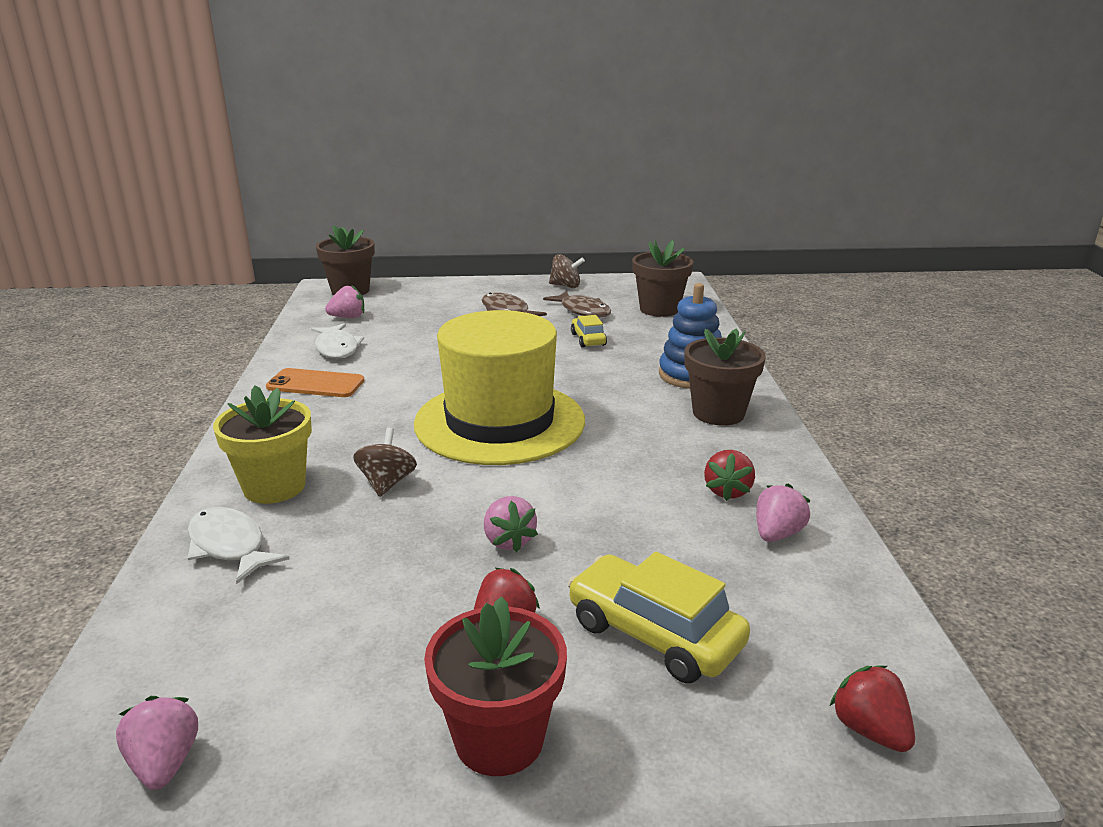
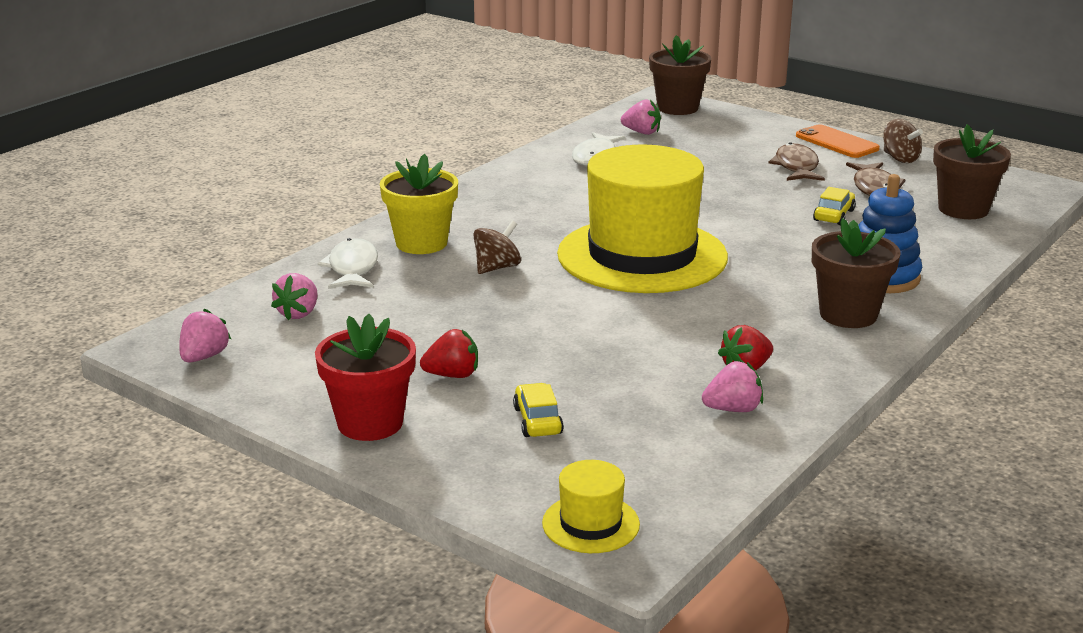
camera: 40 degrees right, 0 degrees up
(315, 384) = (541, 181): orange phone -> orange phone (836, 142)
(508, 541) = (526, 333): pink strawberry -> pink strawberry (298, 313)
(654, 634) = (537, 421): yellow car -> yellow car, size x0.56
(869, 730) = (590, 524): red strawberry -> yellow hat

